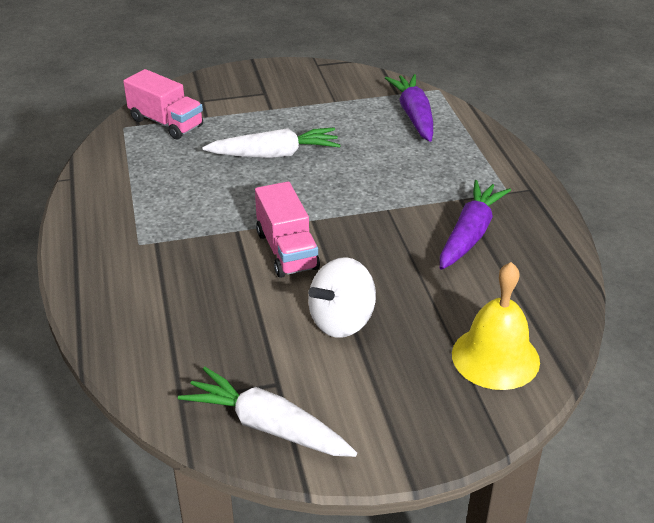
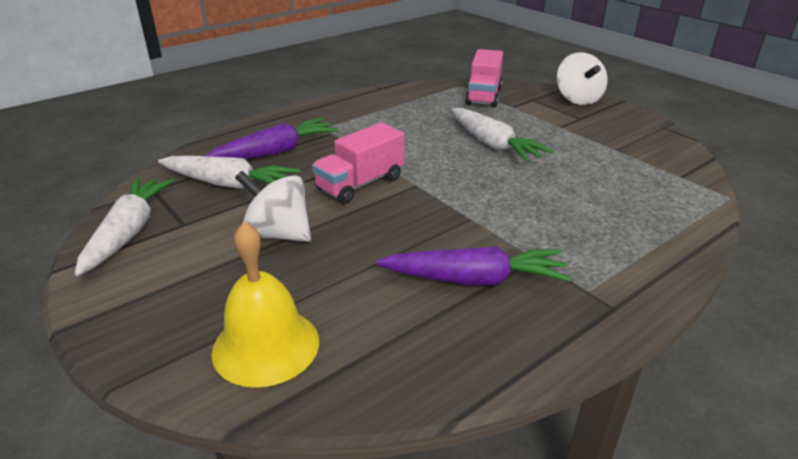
camera: 65 degrees right, 5 degrees down
(217, 337) = (229, 184): none -> white carrot
(227, 78) = (577, 99): none -> white spinning top
(414, 116) = (654, 195): purple carrot -> purple carrot (276, 151)

